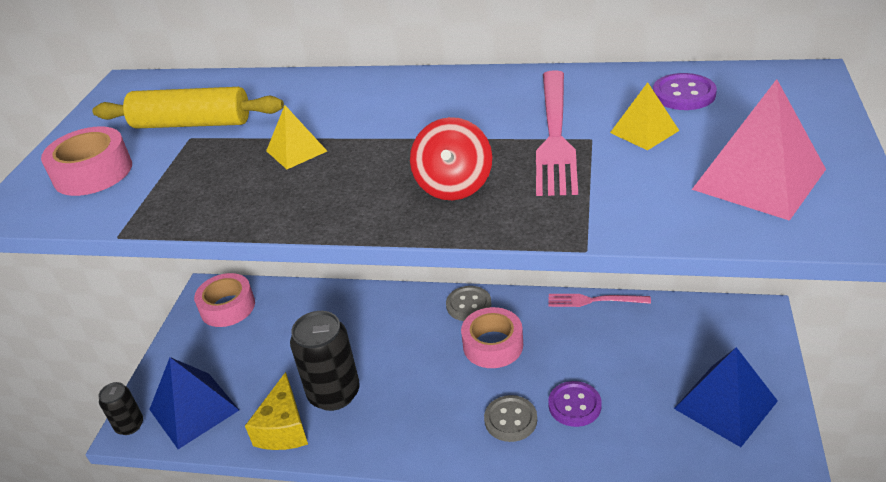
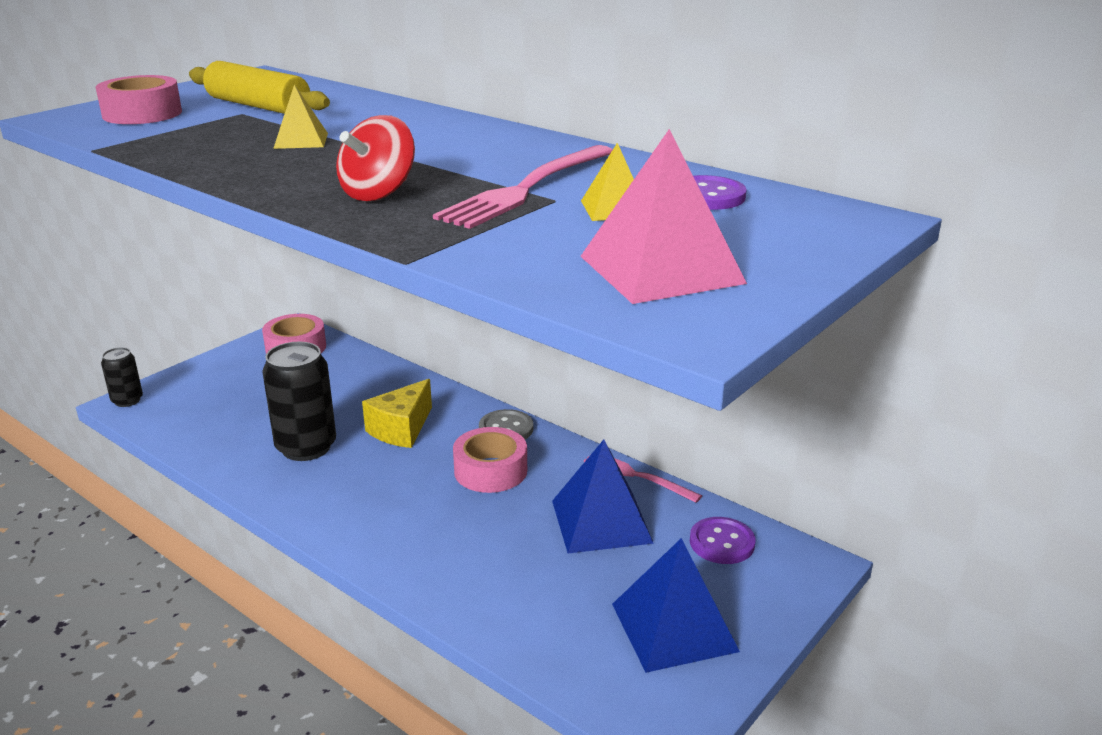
camera: 25 degrees right, 10 degrees down
(194, 409) = (185, 410): blue pyramid -> blue pyramid (601, 521)
(284, 428) = (236, 455): yellow cheese -> yellow cheese (401, 429)
(510, 420) = (436, 537): grey button -> none
(574, 405) = (512, 554): purple button -> purple button (722, 542)

